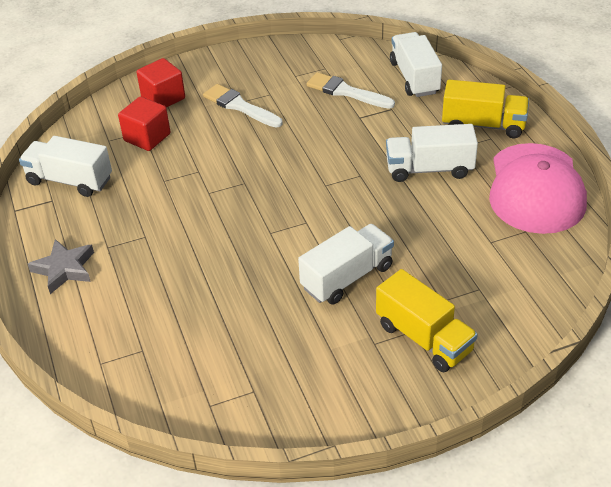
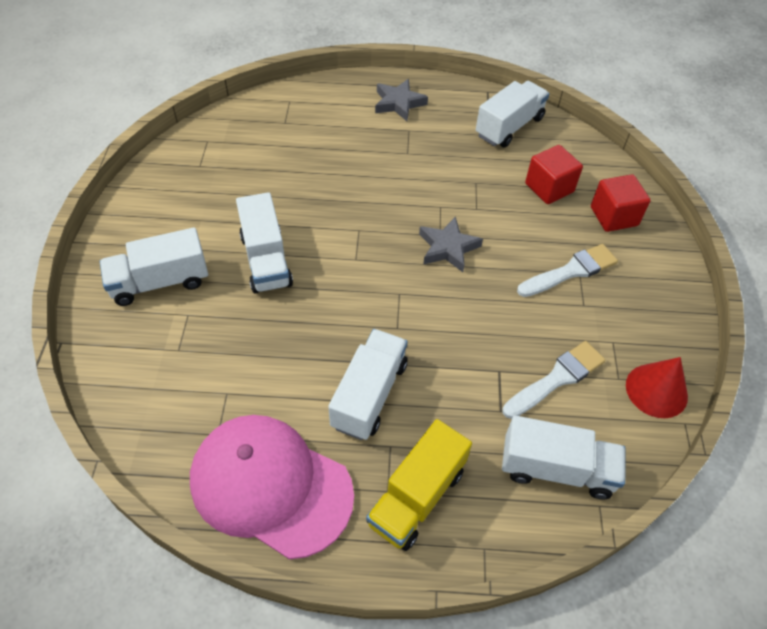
camera: 110 degrees right, 10 degrees up
(257, 173) = (448, 248): none -> grey star
(323, 52) = (656, 390): none -> red cone
(424, 338) = (160, 282): yellow truck -> white truck

